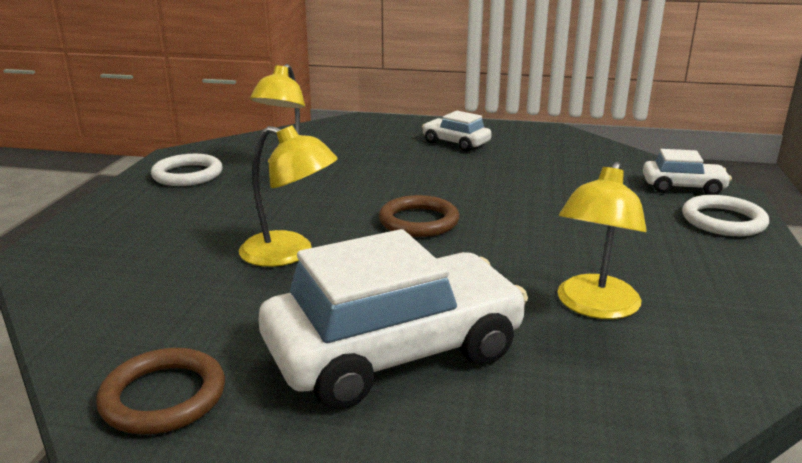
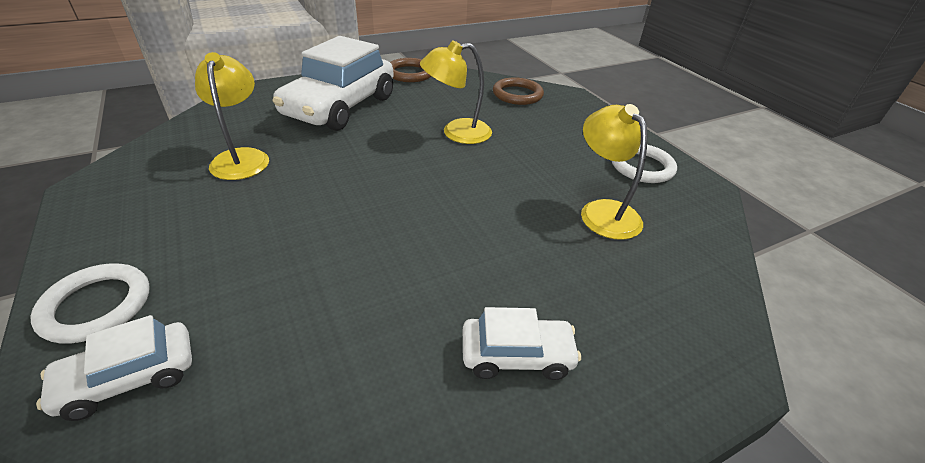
camera: 140 degrees right, 15 degrees up
(419, 221) = (409, 185): brown ring -> brown ring (517, 94)

